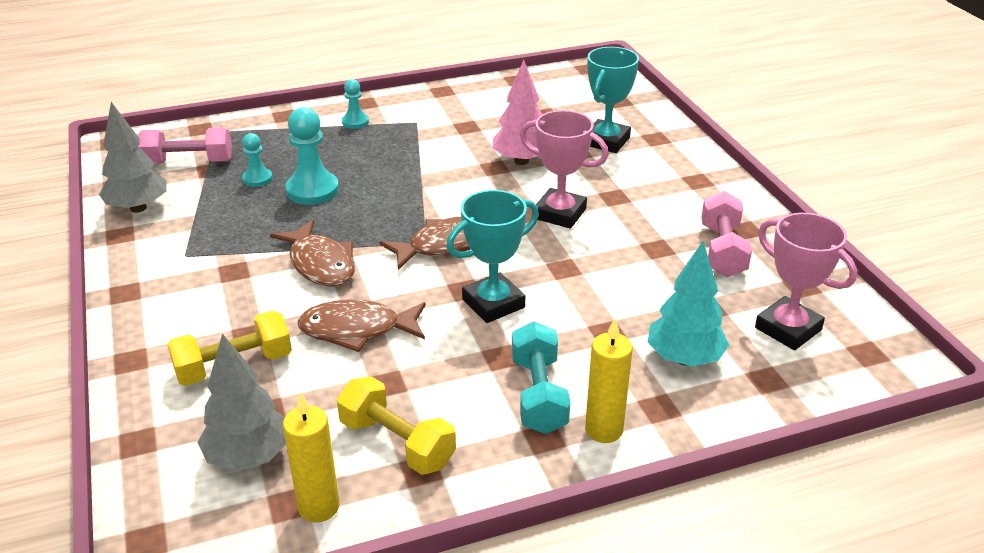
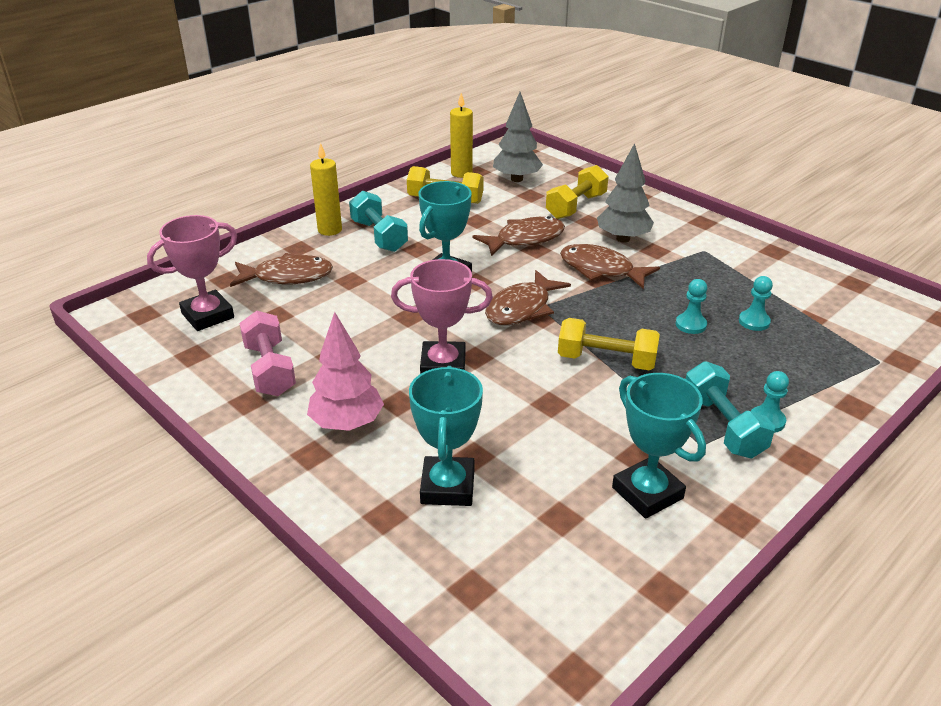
camera: 155 degrees right, 0 degrees up
(138, 208) = (799, 271): grey tree -> grey tree (623, 239)
(189, 162) = (839, 320): pink dumbbell -> none
(312, 190) = (691, 325): turquoise pawn -> turquoise pawn, size x0.57
(389, 126) = (722, 426): none -> turquoise dumbbell
(419, 183) = (606, 360): none -> yellow dumbbell
(480, 110) = (647, 493): none -> turquoise trophy
(521, 161) = (528, 421): pink tree -> pink tree (347, 424)
(684, 359) = (288, 277): turquoise tree -> brown fish
(788, 329) = (208, 315): pink trophy -> pink trophy turned 60 degrees counterclockwise

